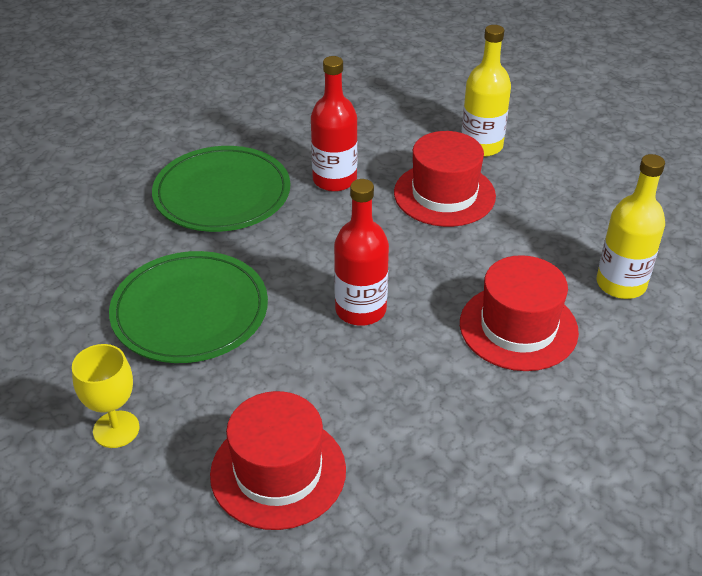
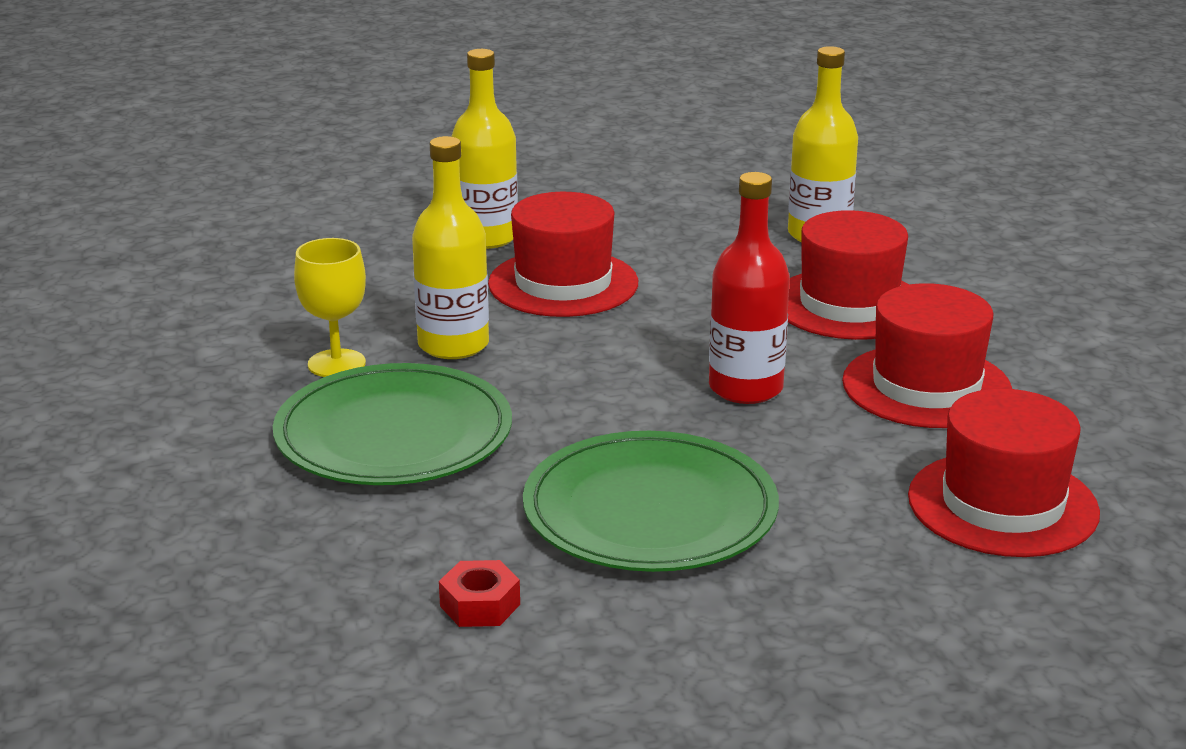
camera: 65 degrees left, 15 degrees down
(69, 278) = (480, 605): none -> red nut
(116, 429) = (859, 614): yellow goblet -> yellow goblet (336, 364)
(334, 180) = (453, 345): red bottle -> yellow bottle
(421, 396) = (926, 386): none -> red hat

